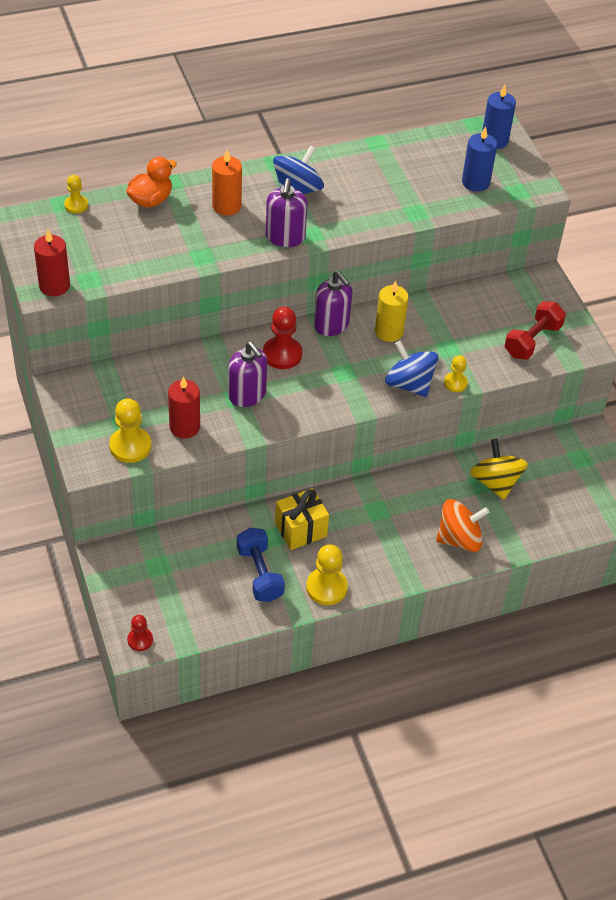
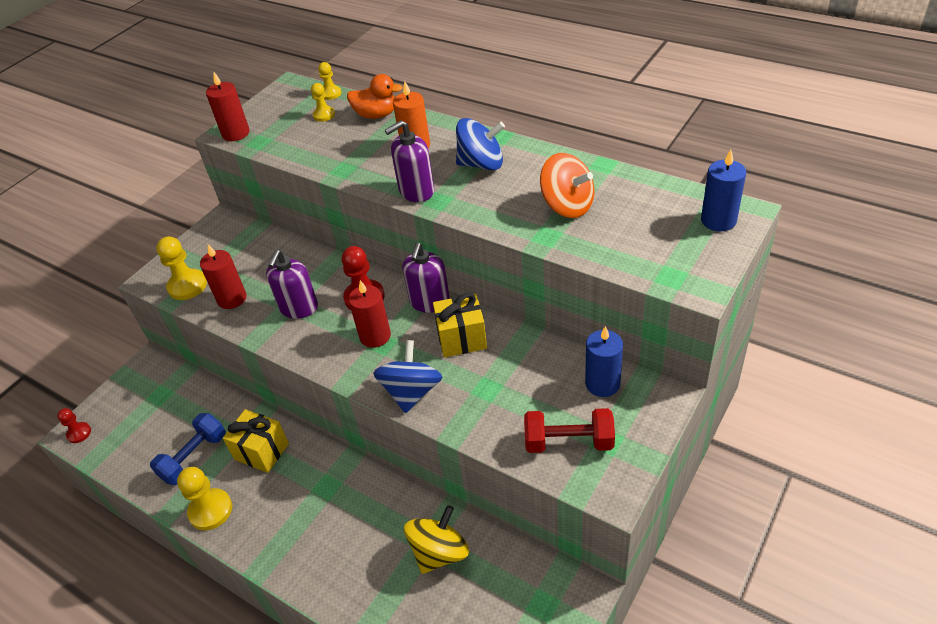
camera: 60 degrees right, 5 degrees down
(332, 371) = (375, 336): none -> red candle
(389, 331) = (462, 339): yellow candle -> yellow gift
(455, 383) = (447, 422): yellow pawn -> yellow pawn (324, 115)
(459, 539) = (343, 570): orange spinning top -> orange spinning top (567, 206)
(475, 182) = (641, 244): blue candle -> blue candle (602, 384)

